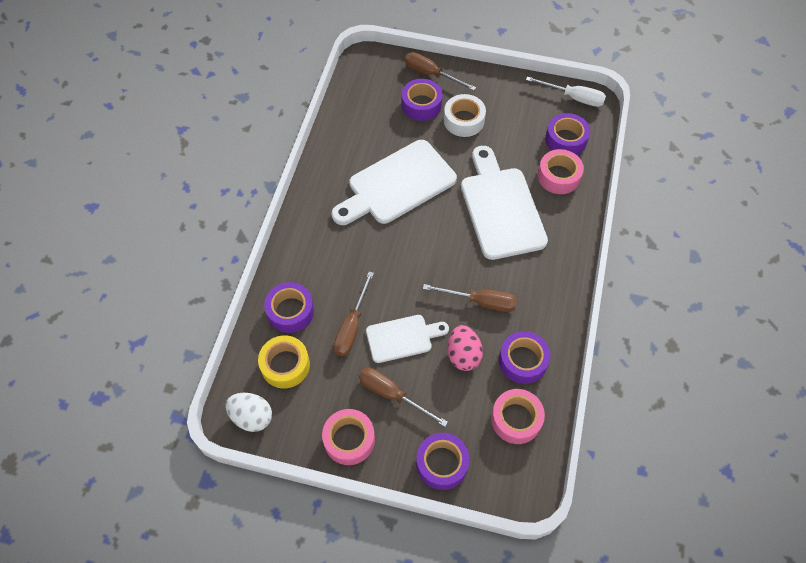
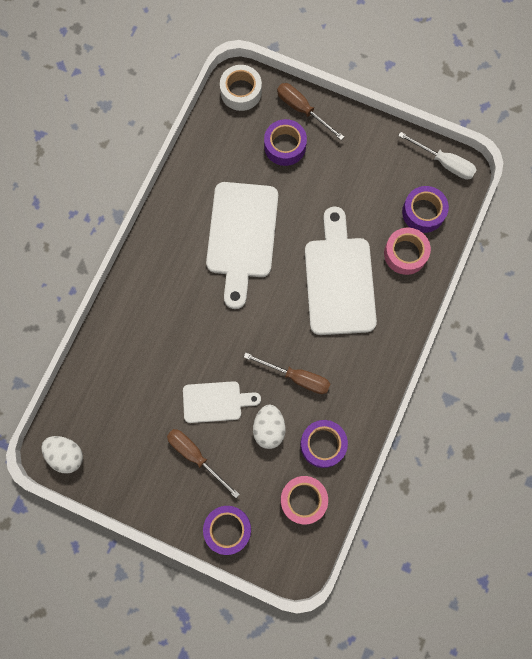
camera: 10 degrees right, 15 degrees up
(285, 365) = (103, 410): yellow tape -> none
(290, 311) = (116, 356): purple tape -> none
(349, 439) = (149, 492): pink tape -> none
(352, 326) = (171, 382): brown screwdriver -> none
(397, 185) = (242, 236): white cutting board -> white cutting board turned 60 degrees counterclockwise
(463, 355) = (269, 429): pink egg -> white egg
(464, 120) = (324, 172): white tape -> white tape (241, 92)

